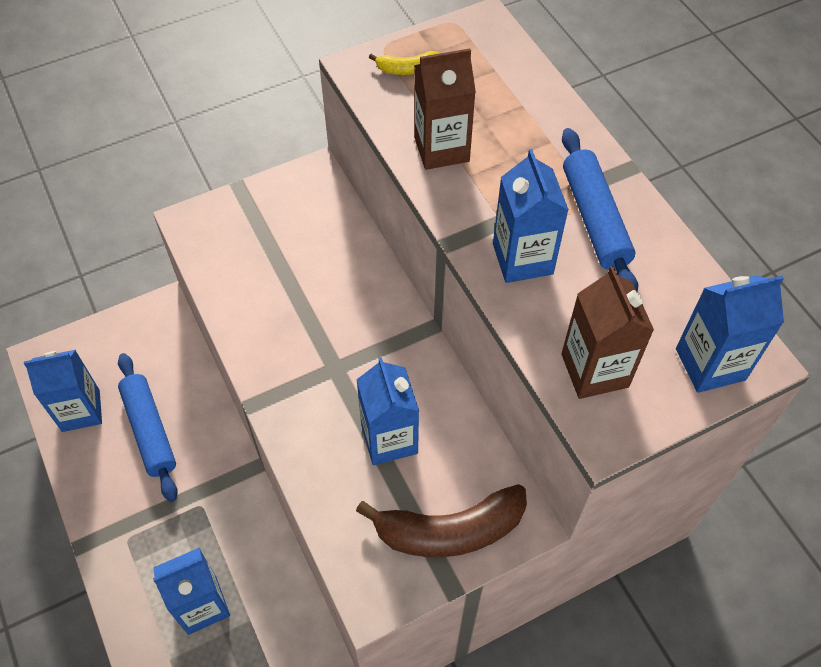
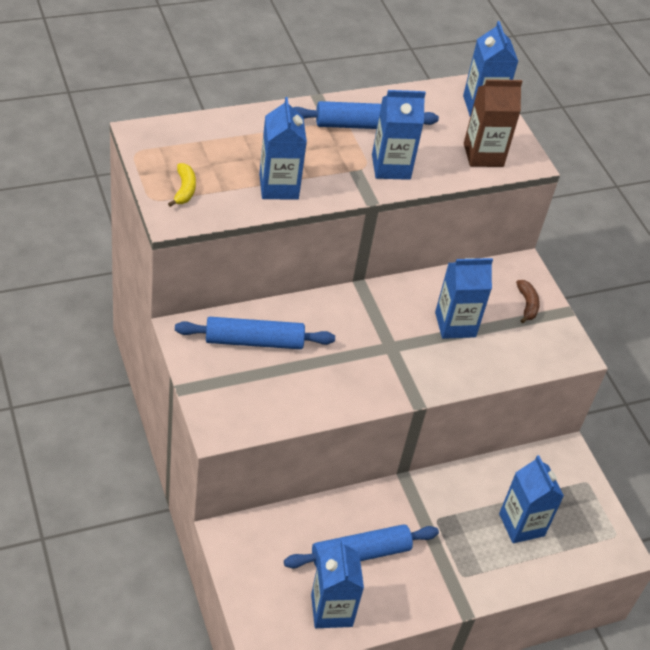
camera: 90 degrees left, 10 degrees down
(314, 235) = (254, 341): none -> blue rolling pin
(441, 149) = (278, 186): brown carton -> blue carton
(450, 530) = (527, 305): brown banana -> brown banana, size x0.47

